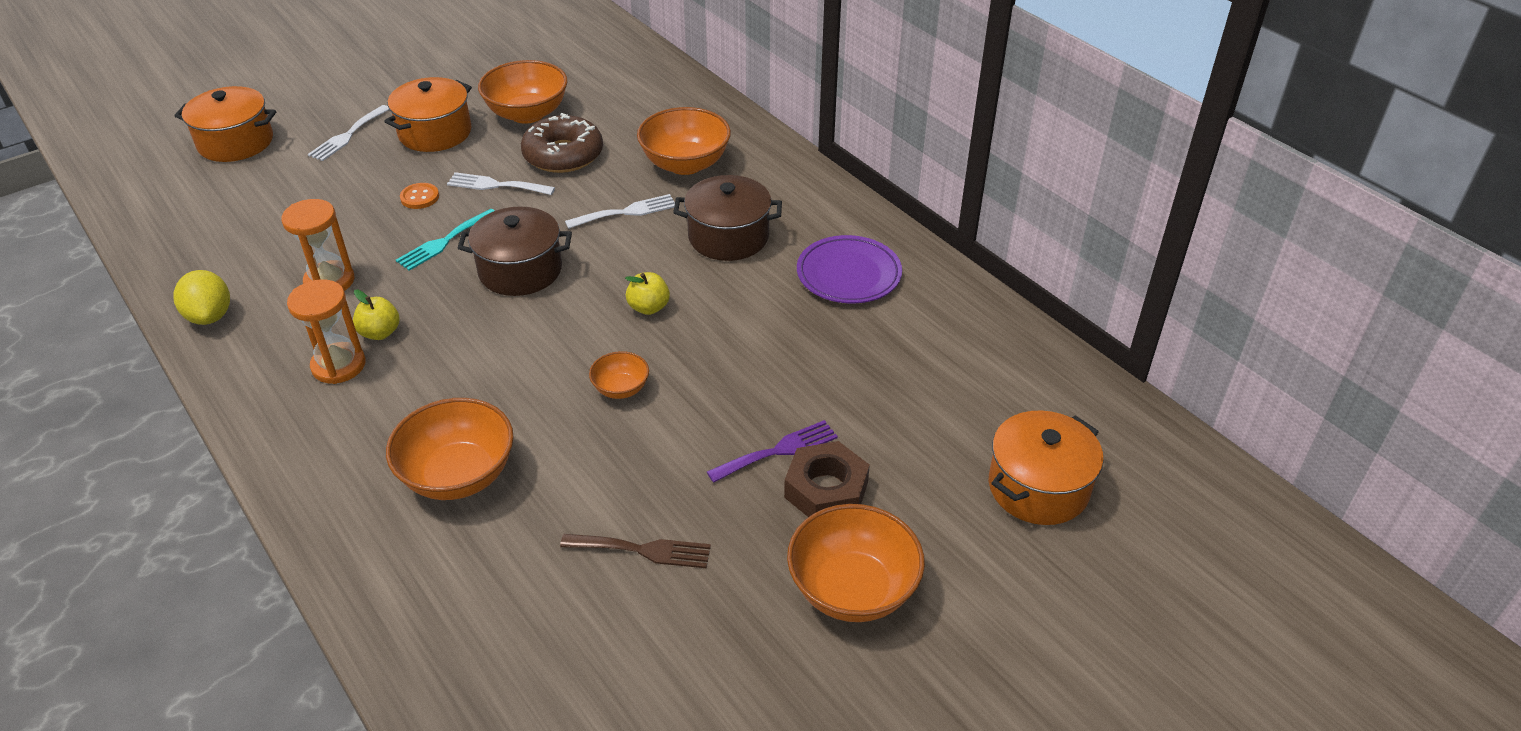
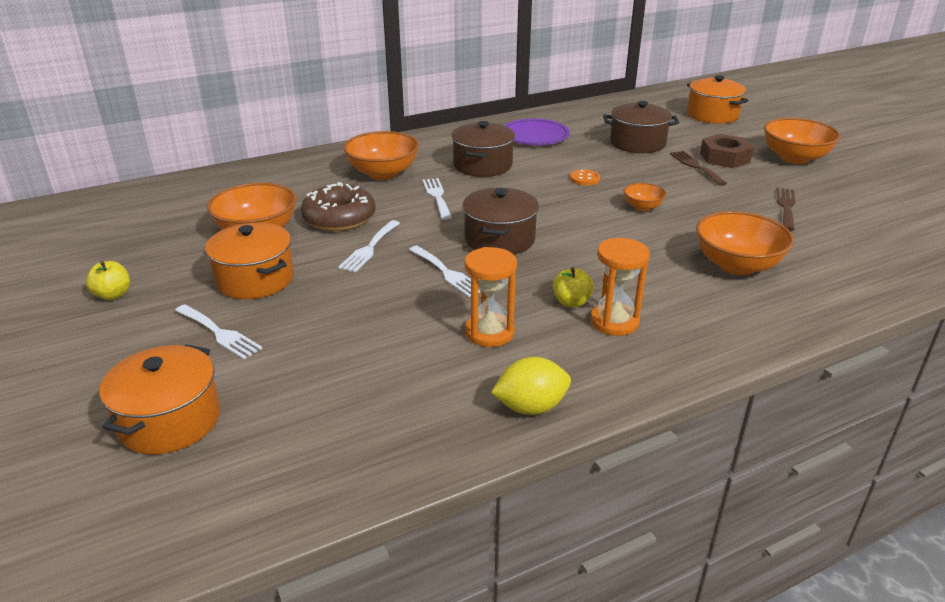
camera: 80 degrees left, 10 degrees down
(420, 197) = (369, 286): orange button -> orange button (584, 179)
(444, 242) = (447, 273): turquoise fork -> white fork
(648, 307) = (556, 194): yellow apple -> yellow apple (113, 295)
(778, 451) = (695, 166): purple fork -> brown fork
(857, 384) = (637, 143): none -> brown pot

